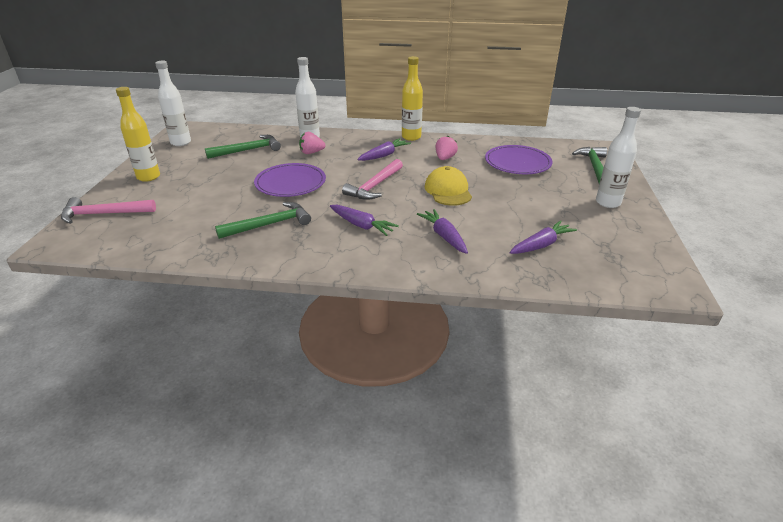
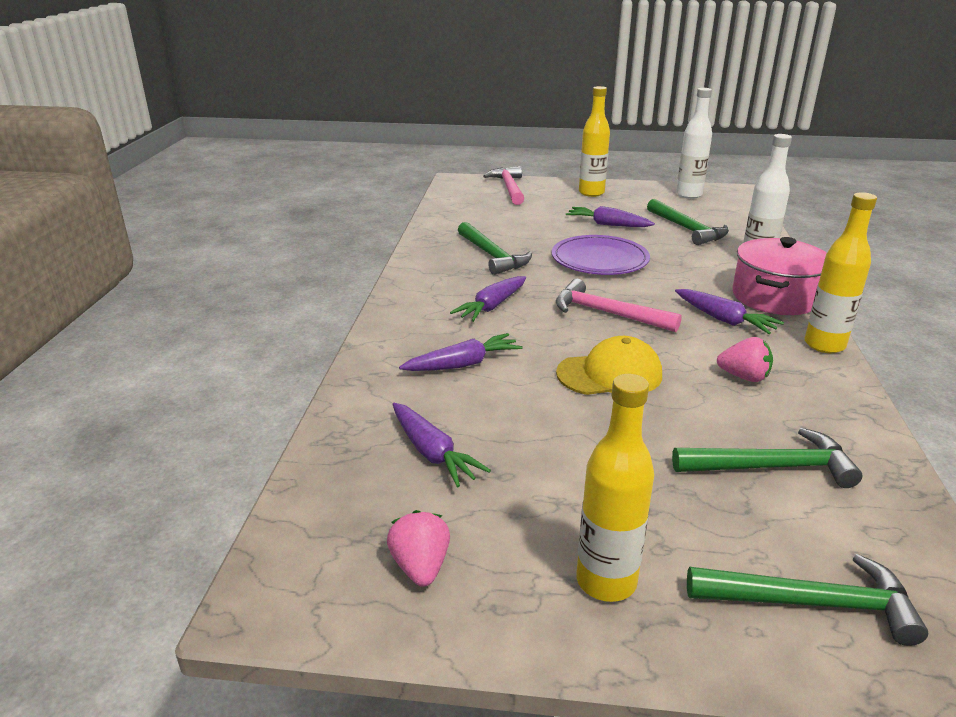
camera: 90 degrees right, 5 degrees down
(225, 175) = (607, 225): none -> purple carrot
(311, 152) = (702, 266): pink strawberry -> pink strawberry (420, 566)
(357, 140) = (775, 297): none -> pink pot
(517, 162) = (771, 467): purple plate -> green hammer
(608, 203) = (606, 581): white bottle -> yellow bottle

